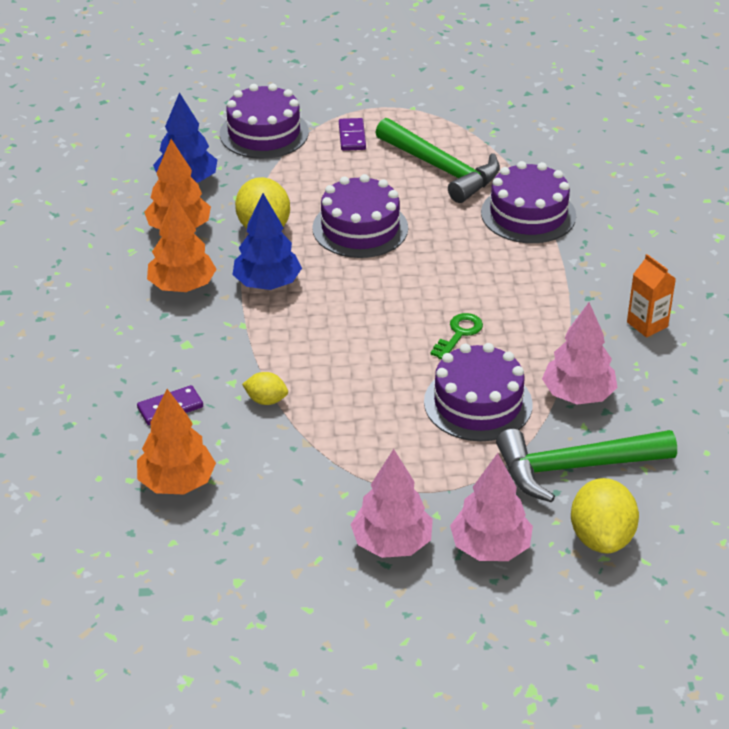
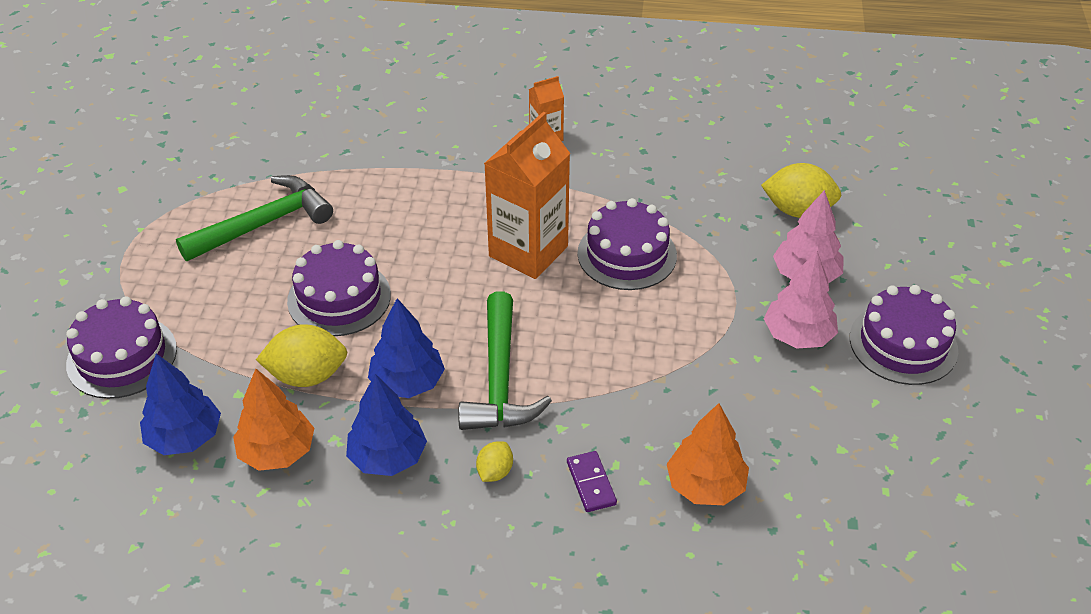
camera: 80 degrees left, 5 degrees up
(182, 286) = (387, 457): orange tree -> blue tree
(266, 400) = (594, 403): yellow lemon -> yellow lemon (495, 472)
(352, 136) = (169, 283): purple domino -> none
(459, 334) = (528, 251): green key -> orange carton
(528, 214) = (364, 178): purple cake -> purple cake (903, 344)
(574, 467) = (716, 210): green hammer -> green hammer (499, 379)
(578, 395) = (628, 192): pink tree -> none

